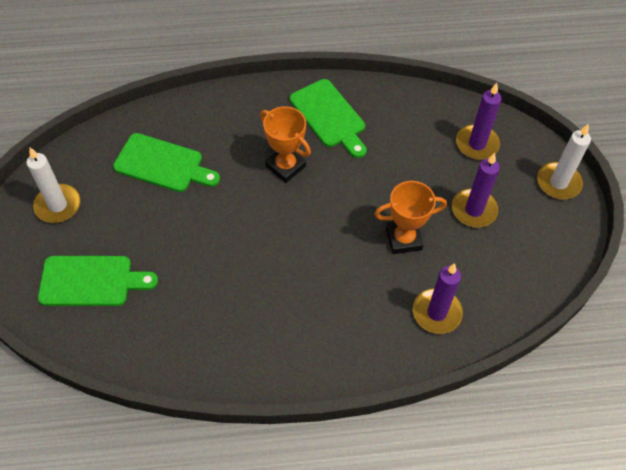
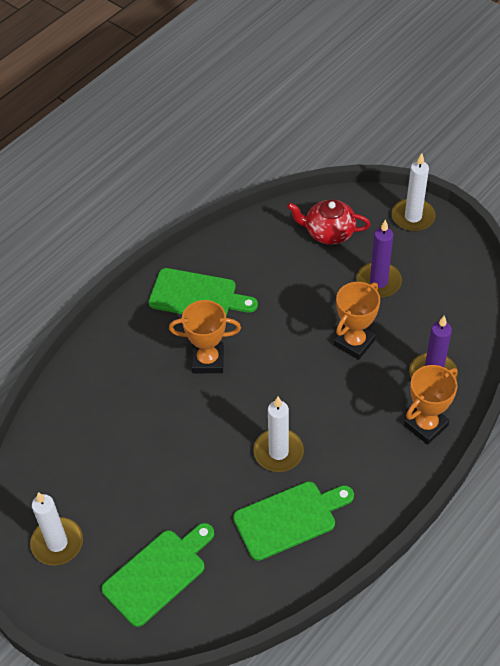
camera: 40 degrees left, 5 degrees down
(163, 164) = (107, 438): green cutting board -> green cutting board (289, 518)
(260, 270) = (278, 452): none -> white candle
(387, 345) = (425, 425): none -> orange trophy
(477, 144) = (328, 232): purple candle -> red teapot

